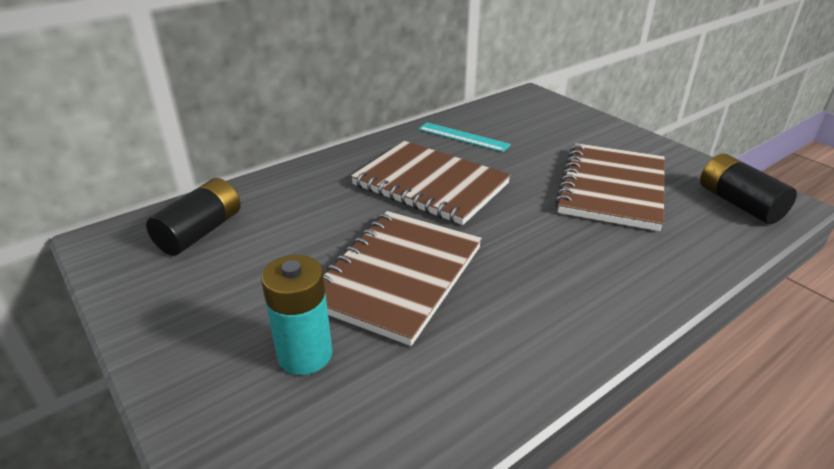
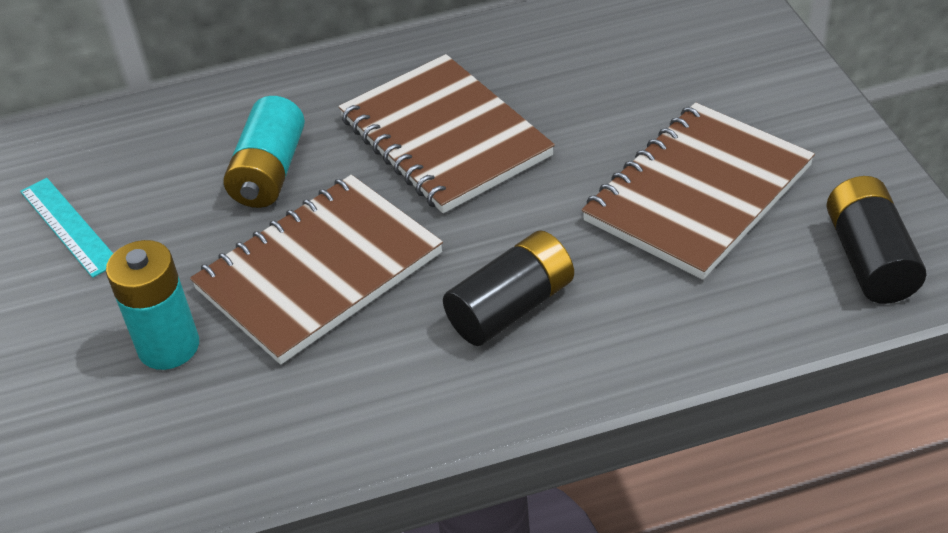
camera: 25 degrees right, 10 degrees up
(200, 232) = (128, 158): black battery -> black battery (511, 307)
(319, 222) = (269, 172): none -> turquoise battery
(463, 137) = (548, 55): turquoise ruler -> turquoise ruler (69, 226)

